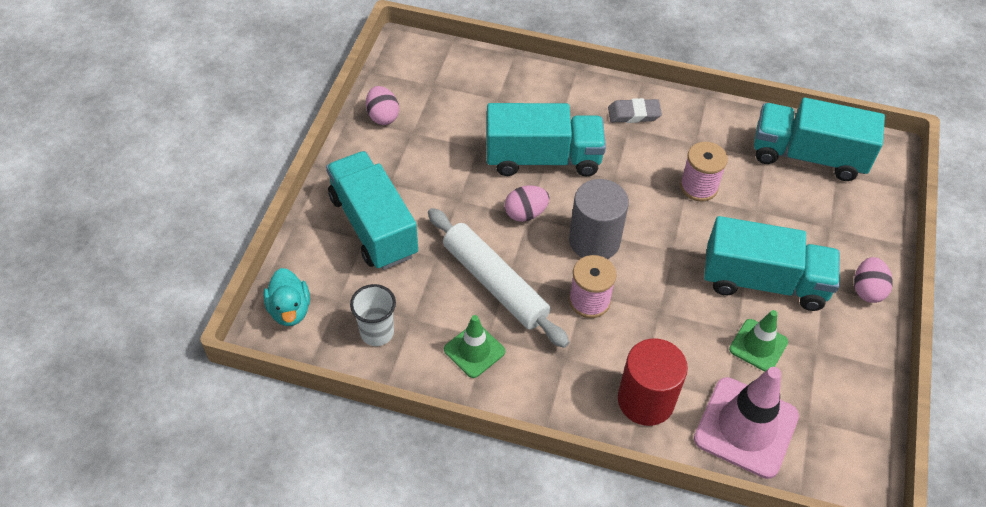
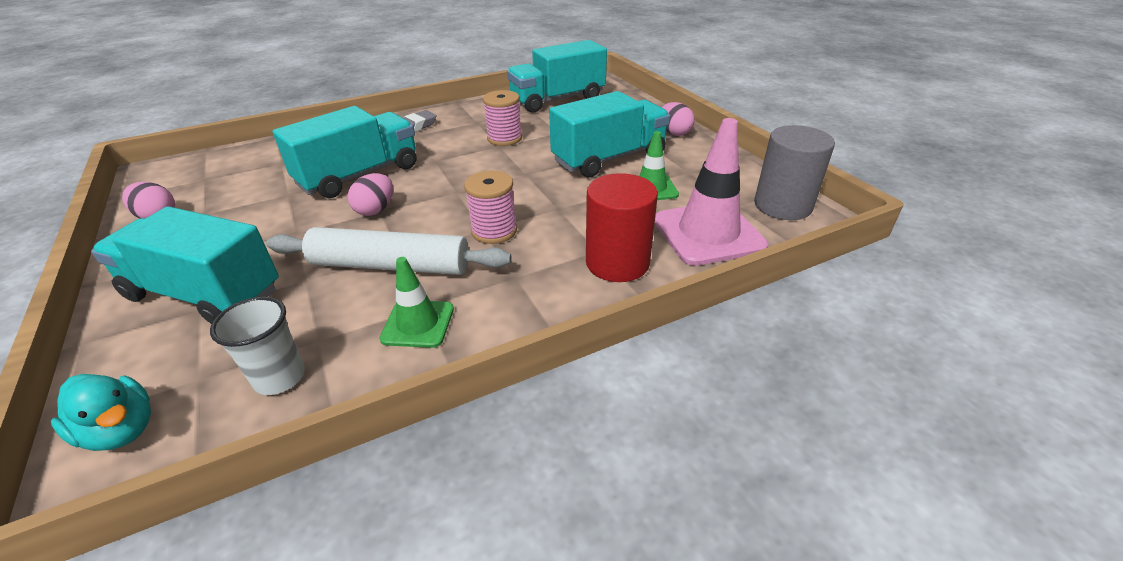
camera: 40 degrees left, 15 degrees down
(594, 241) = (457, 197): grey cylinder -> grey cylinder (782, 205)

